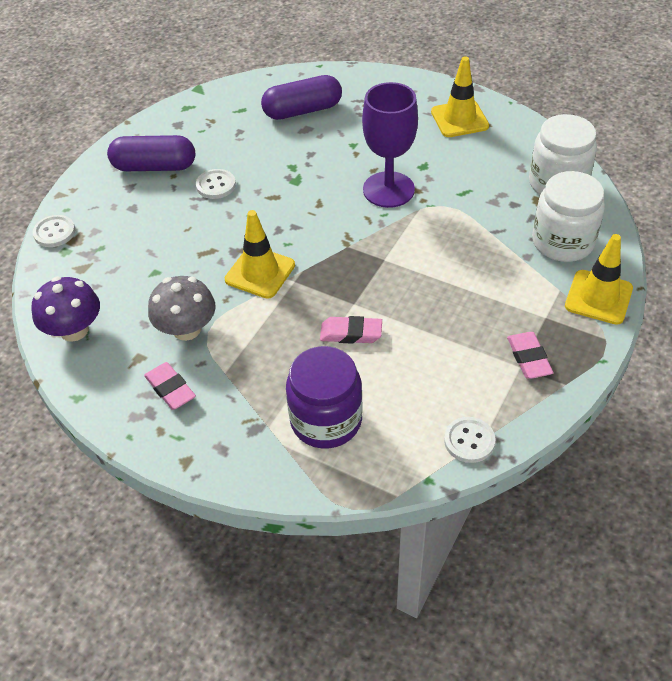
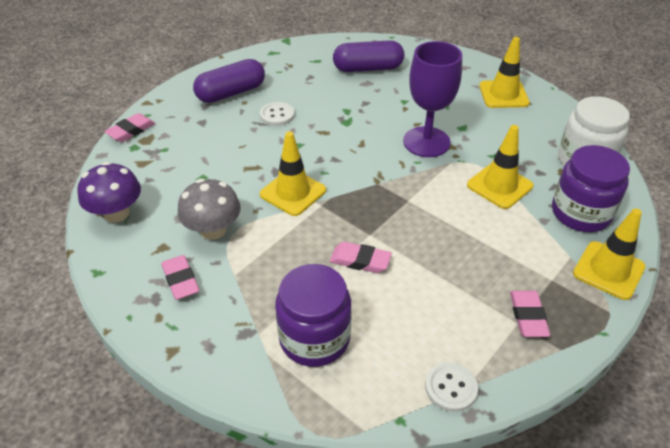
camera: 10 degrees right, 5 degrees down
(54, 232) = (131, 131): white button -> pink eraser
(154, 166) = (231, 93): purple capsule -> purple capsule turned 45 degrees counterclockwise
(475, 226) = (499, 186): none -> yellow traffic cone
(562, 242) = (581, 213): white jar -> purple jar

